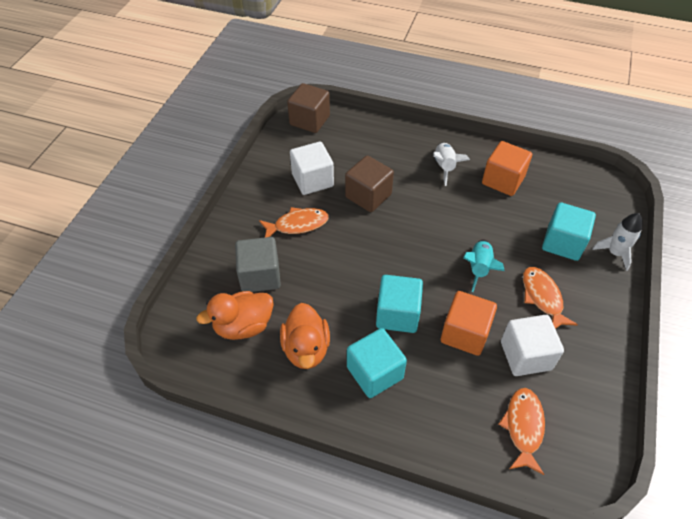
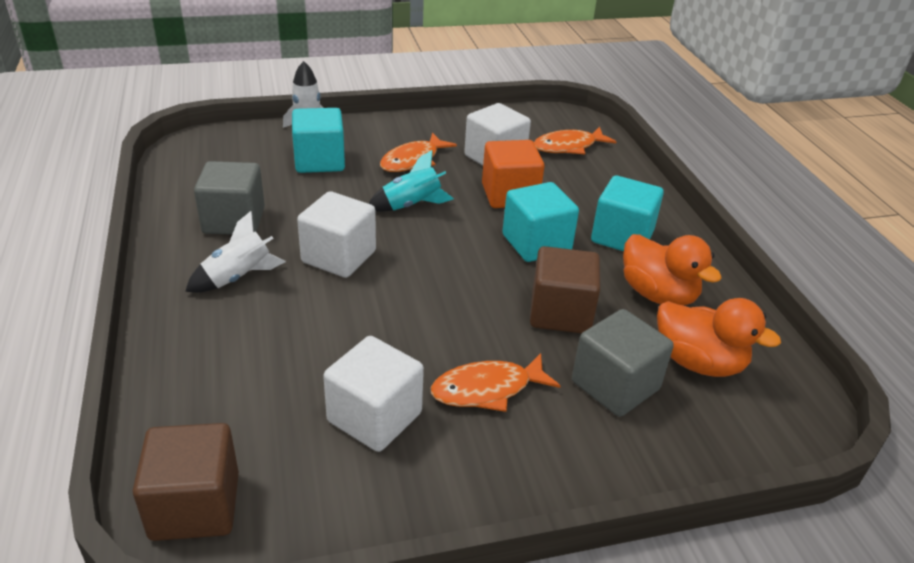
camera: 125 degrees left, 15 degrees down
(298, 225) = (487, 389): orange fish -> orange fish turned 60 degrees counterclockwise
(306, 349) = (658, 295): orange duck -> orange duck turned 90 degrees clockwise
(368, 196) = (361, 335): brown cube -> brown cube (560, 313)
(440, 211) = (339, 257): none -> white cube
(503, 180) = (234, 220): orange cube -> grey cube

